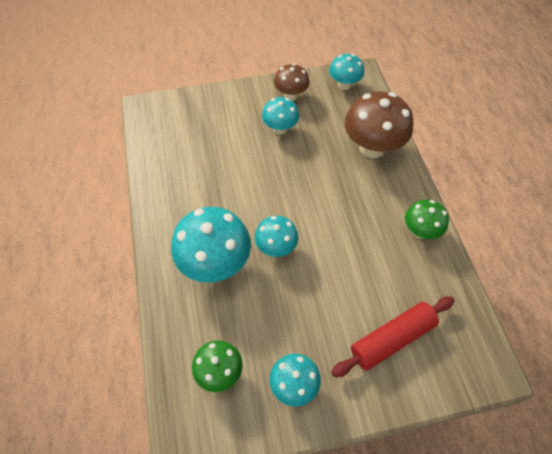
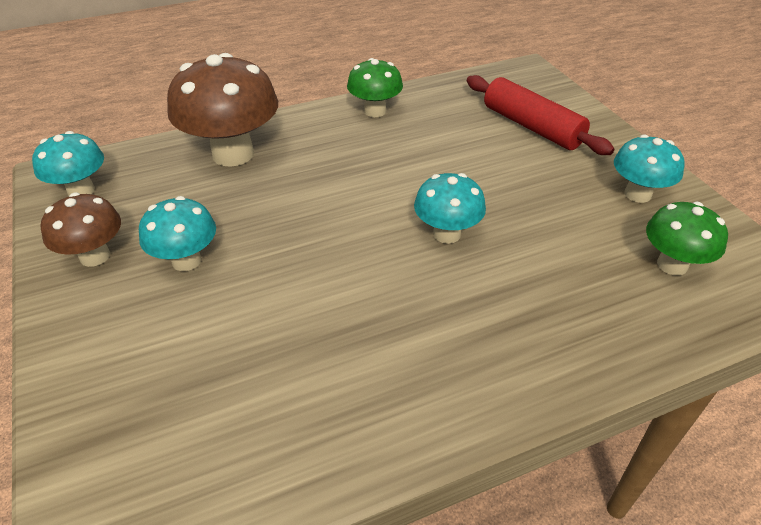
camera: 100 degrees left, 15 degrees down
(215, 263) = (506, 302): turquoise mushroom -> none

